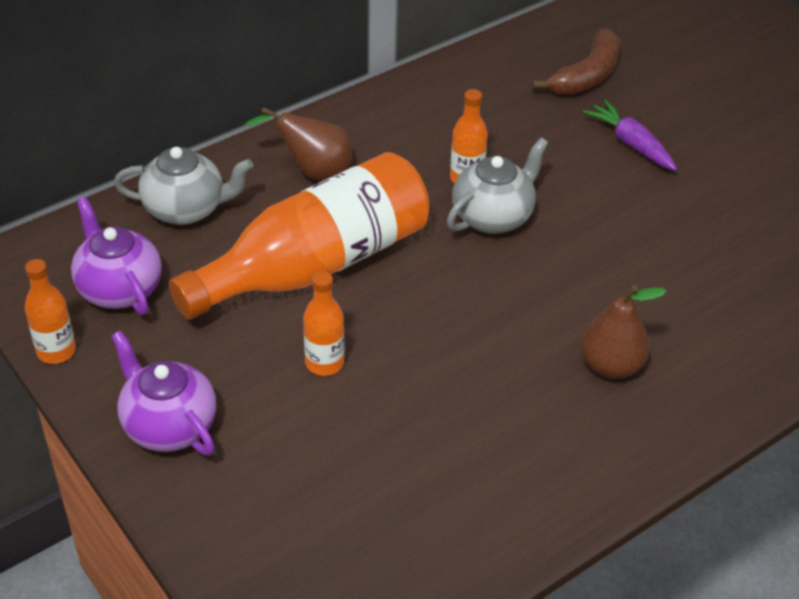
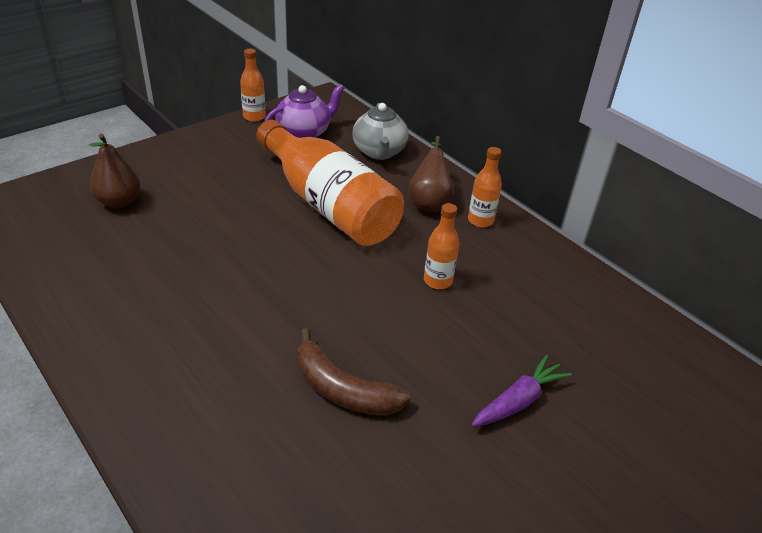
camera: 85 degrees right, 5 degrees down
(168, 425) = (190, 154): purple teapot -> none
(324, 363) = (232, 209): orange bottle -> orange bottle (480, 220)
(493, 217) = (391, 295): grey teapot -> none
(587, 76) = (621, 373): brown banana -> brown banana (342, 390)
(611, 366) = (209, 360): brown pear -> brown pear (119, 202)

